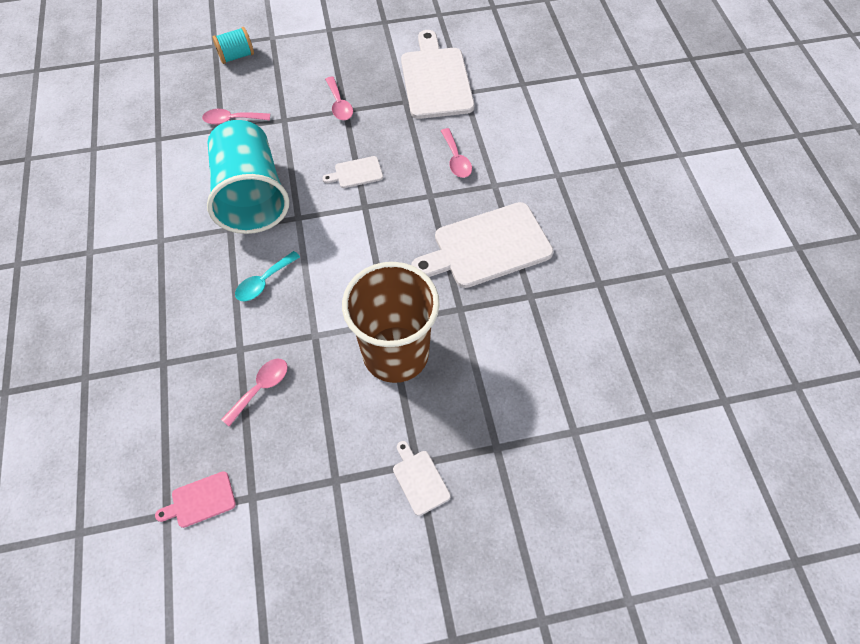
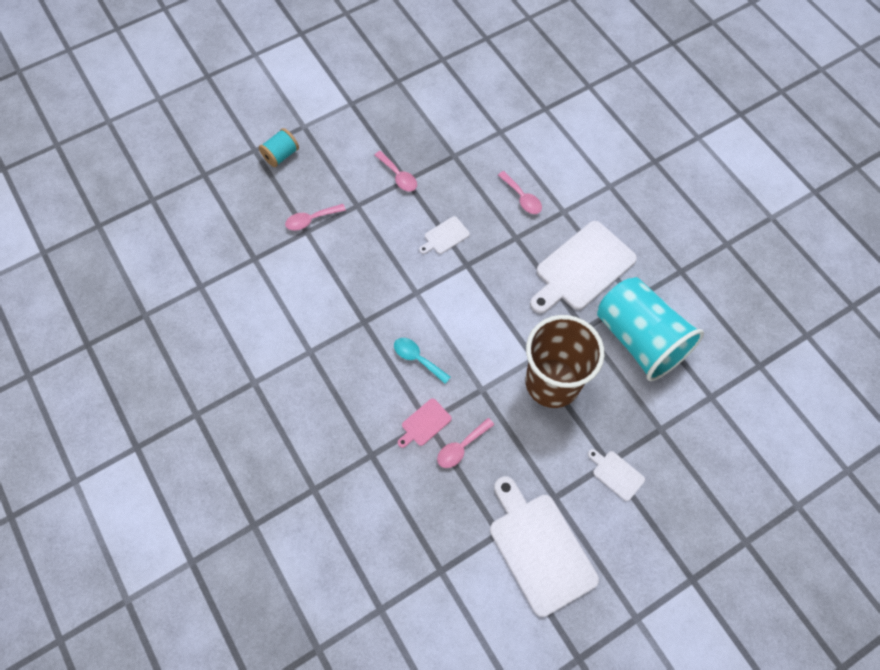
camera: 20 degrees left, 5 degrees up
(200, 500) = (461, 550): pink cutting board -> pink cutting board (424, 423)
(251, 196) = (367, 286): turquoise cup -> turquoise cup (639, 339)
(261, 388) = (461, 447): pink spoon -> pink spoon turned 150 degrees counterclockwise
(264, 282) = (417, 359): turquoise spoon -> turquoise spoon turned 105 degrees clockwise
(436, 79) = (470, 126): white cutting board -> white cutting board (539, 548)

